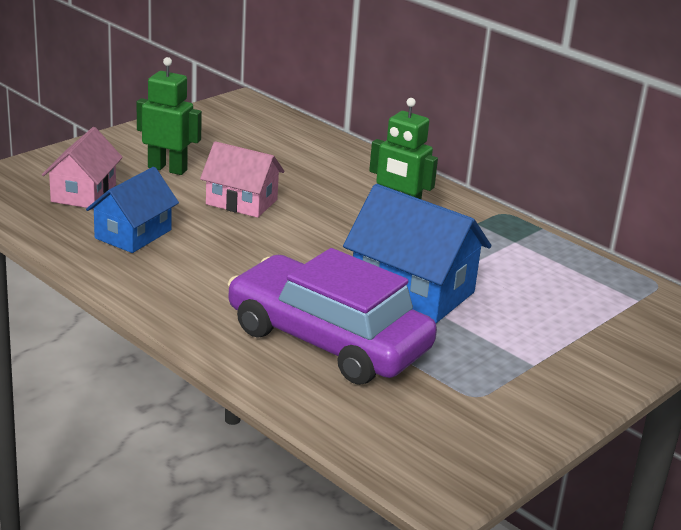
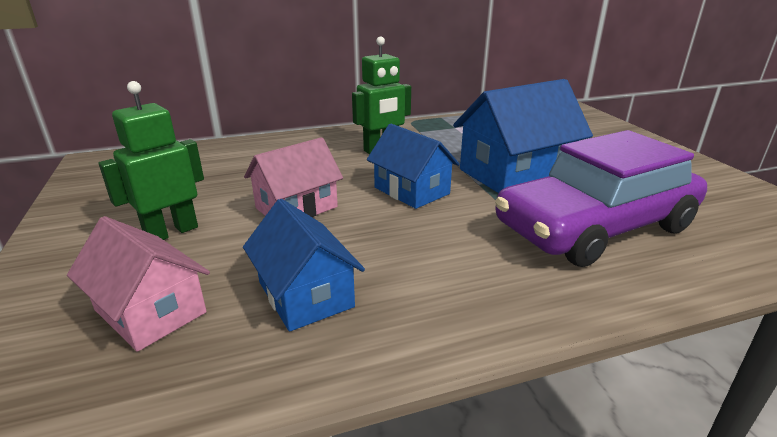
camera: 60 degrees left, 0 degrees up
(319, 244) = (411, 191): none -> blue house

